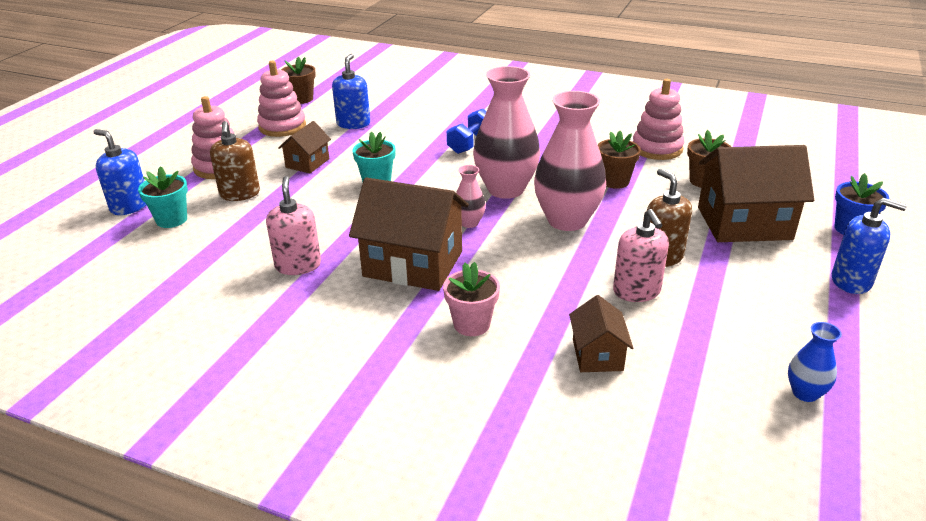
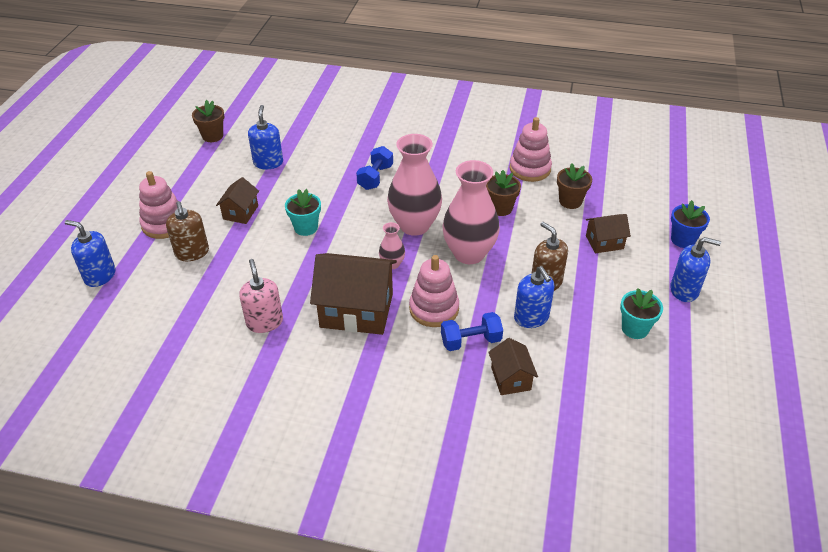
camera: 10 degrees left, 10 degrees up
(171, 220) = (142, 286): turquoise flower pot -> turquoise flower pot (635, 329)
(282, 127) = (205, 171): pink stacking toy -> pink stacking toy (434, 309)
(471, 324) = (414, 362): pink flower pot -> none
(551, 308) = (471, 341): none -> blue dumbbell
(636, 291) = (531, 317): pink soap dispenser -> blue soap dispenser
(744, 223) = (604, 242): brown house -> brown house, size x0.52
(805, 393) = (656, 392): blue vase -> none

